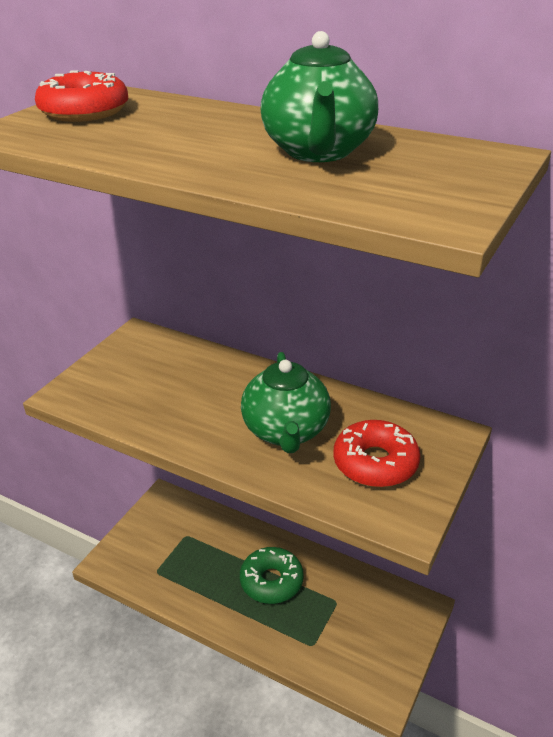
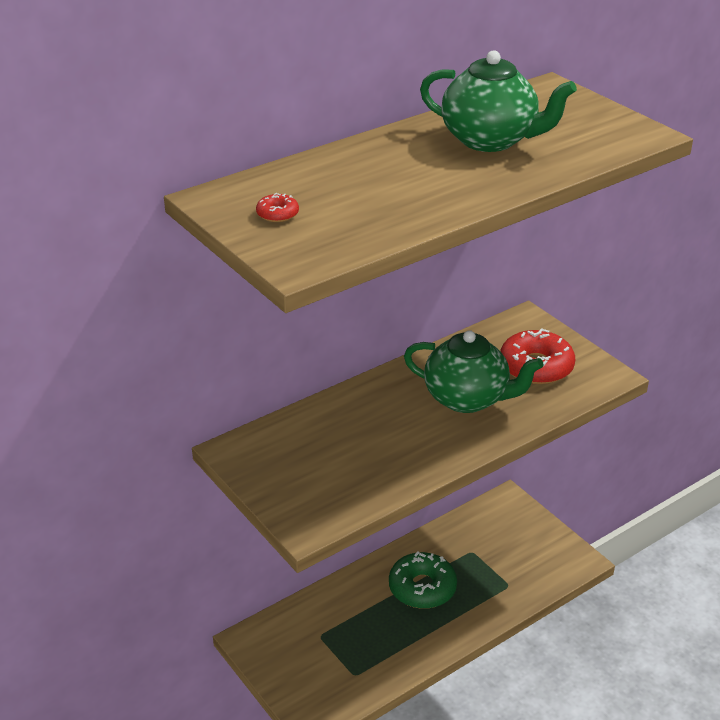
camera: 65 degrees left, 0 degrees up
(84, 111) = (277, 214): red donut -> red donut, size x0.44

